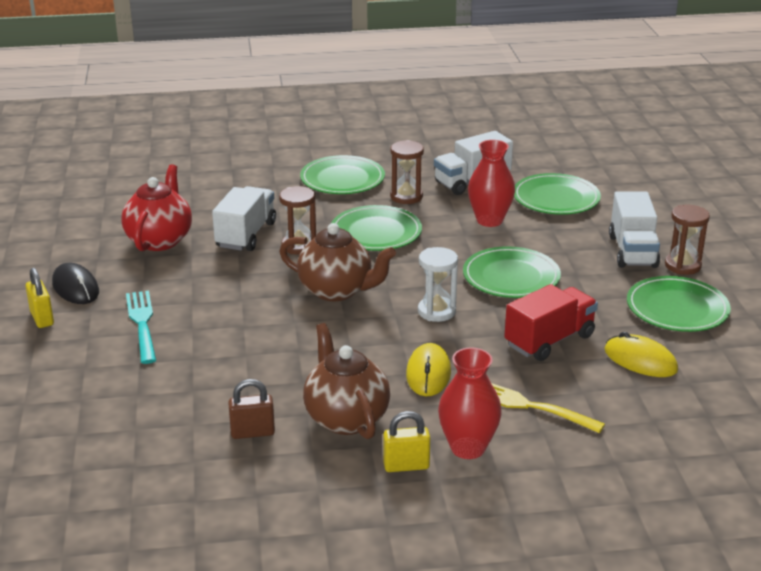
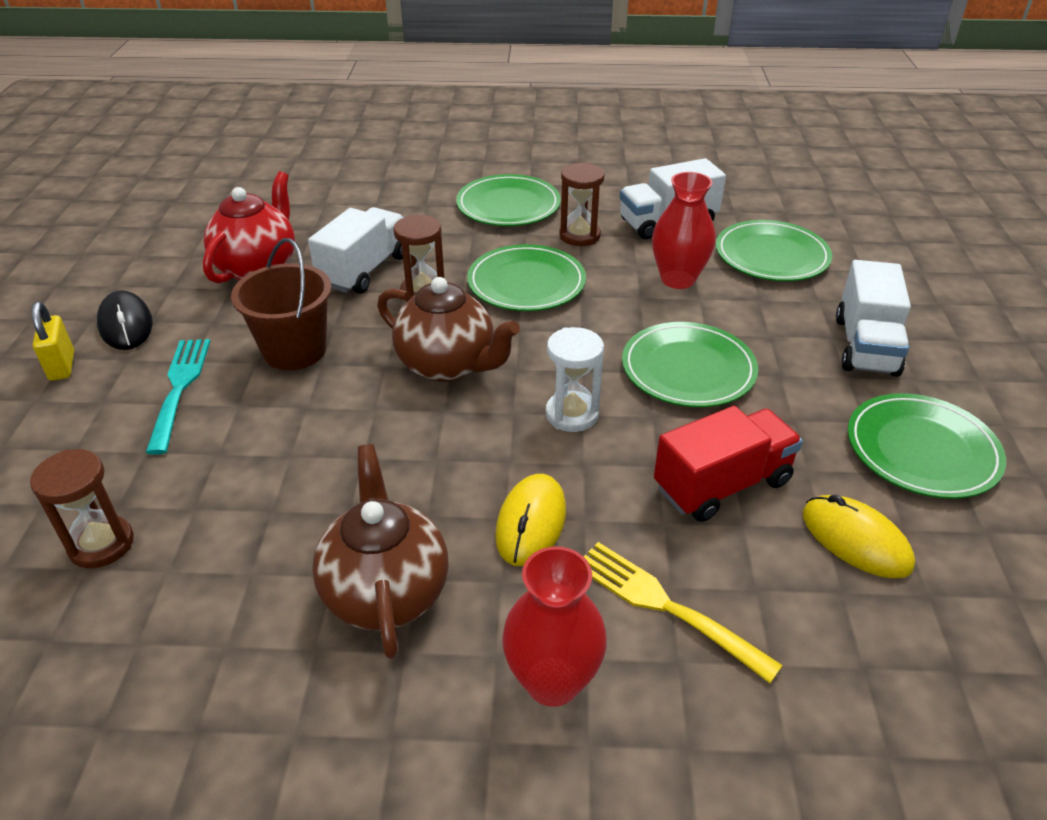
camera: 10 degrees right, 10 degrees up
(217, 292) = (294, 350): none -> brown bucket
(252, 432) = (242, 600): brown padlock -> none
(406, 466) = (446, 705): yellow padlock -> none
(682, 266) = (936, 377): brown hourglass -> brown hourglass (101, 544)

